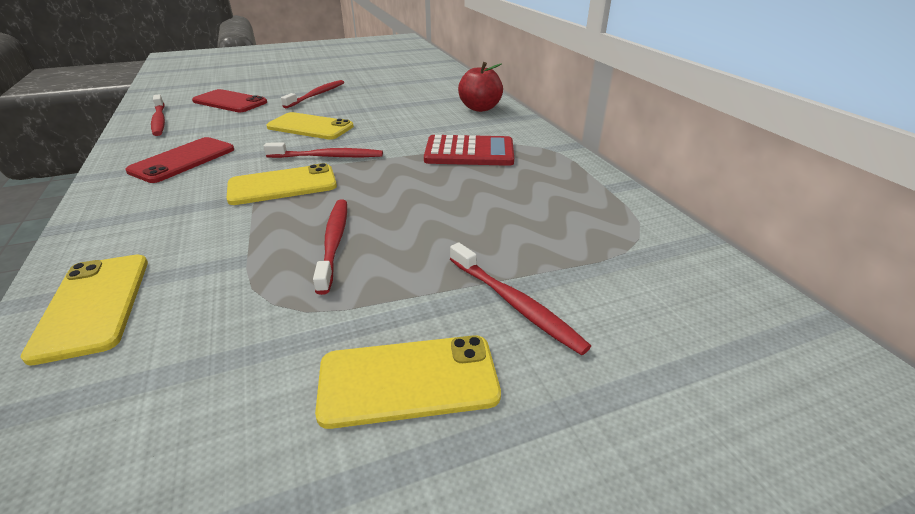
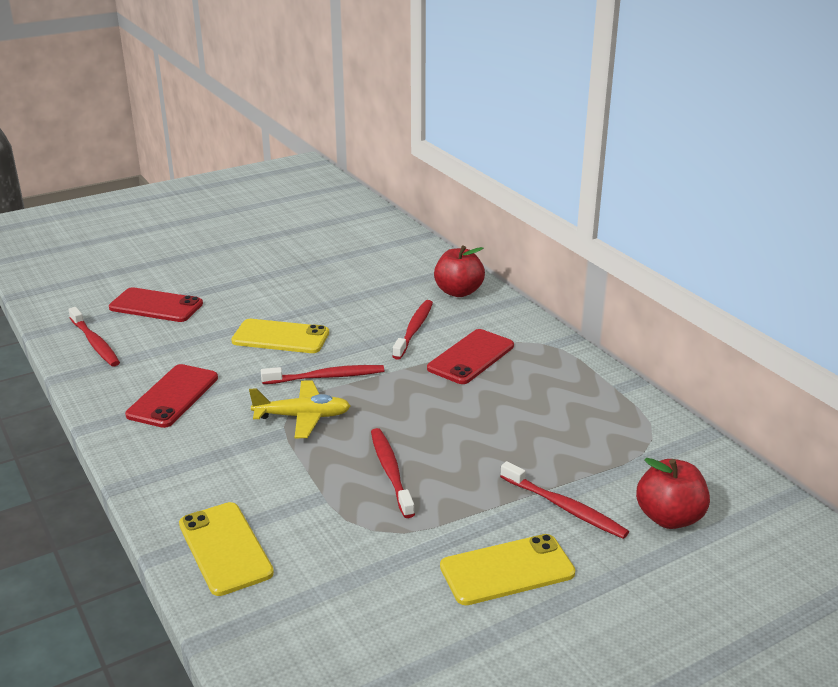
camera: 10 degrees left, 5 degrees down
(282, 185) = (302, 417): yellow phone -> yellow plane
(317, 95) = (255, 285): red toothbrush -> red toothbrush (414, 329)
(469, 152) = (471, 357): red calculator -> red phone
(650, 333) = (669, 518): none -> red apple

